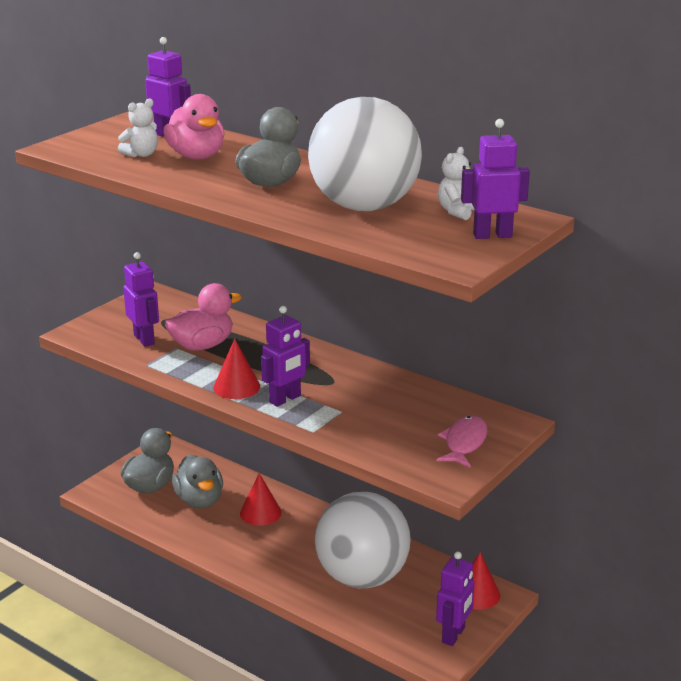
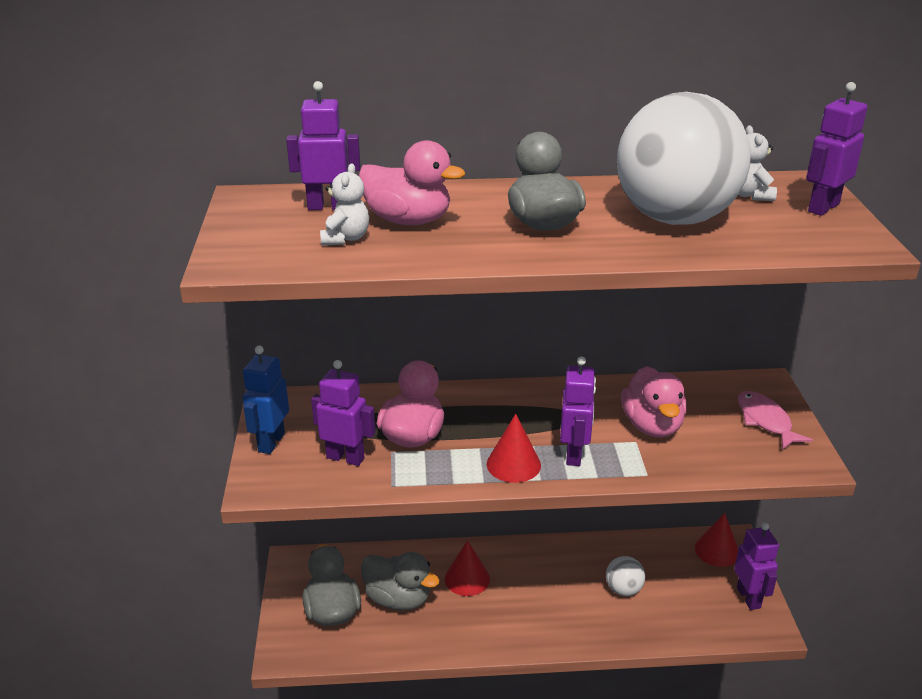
camera: 40 degrees left, 5 degrees up
(117, 314) = (271, 442): none -> blue robot
(362, 577) = (623, 589): white ball -> white ball, size x0.40
(371, 408) = (652, 426): none -> pink duck

